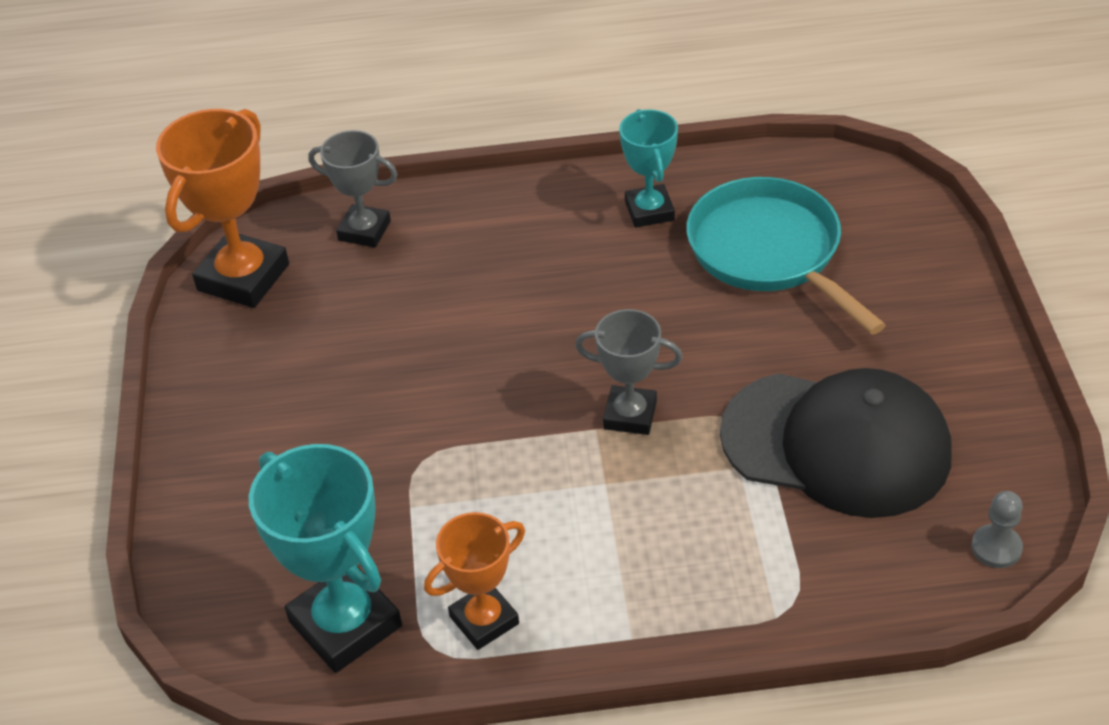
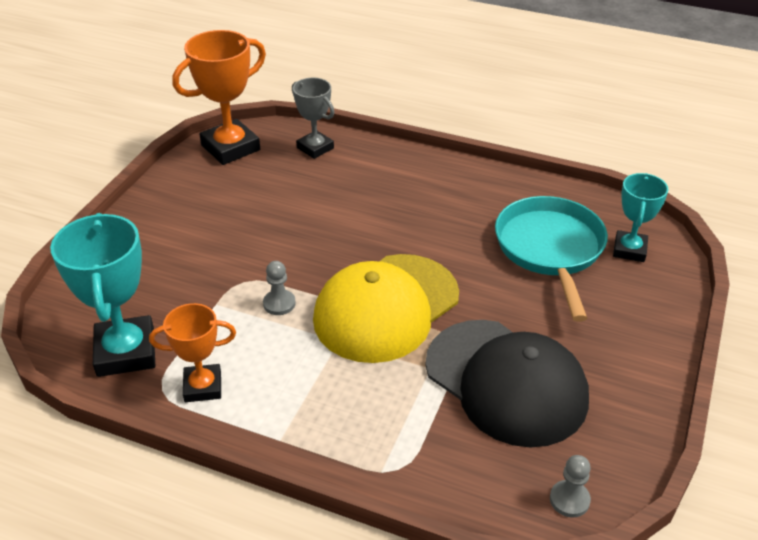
camera: 25 degrees right, 5 degrees down
(492, 469) = (279, 303): none -> grey pawn
(630, 415) = (386, 308): grey trophy -> yellow cap
(649, 211) = (491, 198): turquoise trophy -> turquoise trophy (629, 250)

